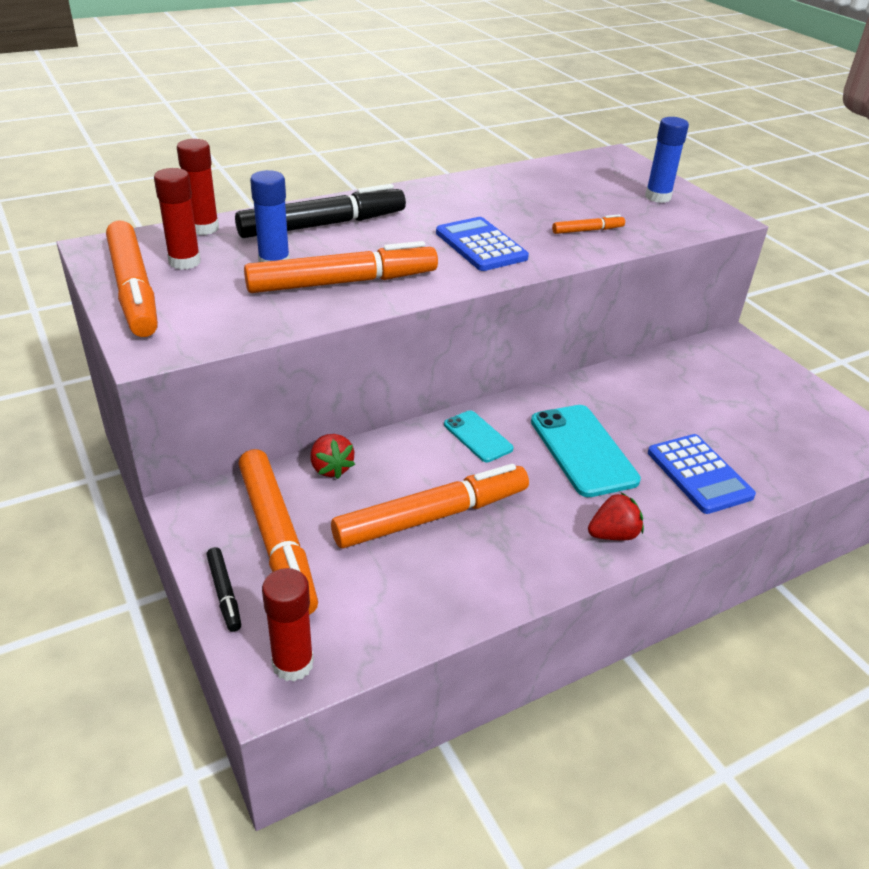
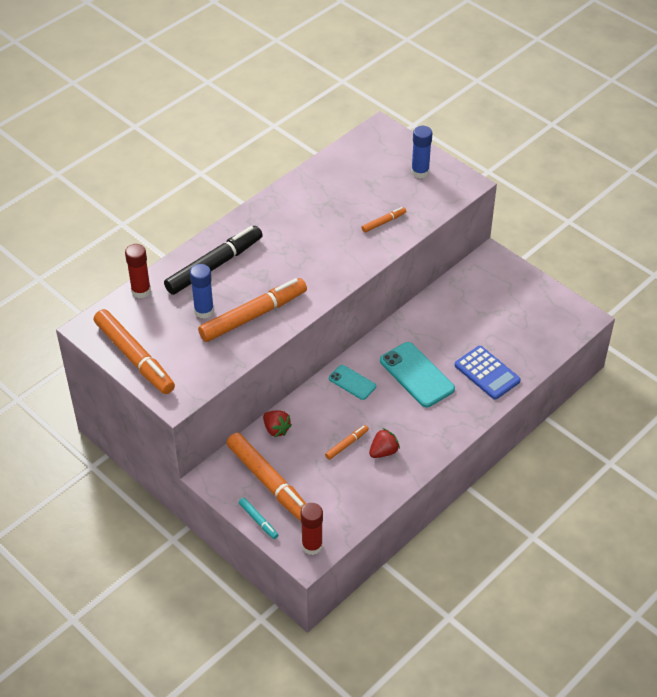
camera: 15 degrees left, 10 degrees up
(184, 262) = (149, 325): red glue stick -> none
(224, 593) = (258, 520): black marker -> turquoise marker
(432, 516) = (346, 444): orange marker -> orange marker, size x0.45
(481, 245) = (322, 257): blue calculator -> none
(613, 534) = (448, 427): red strawberry -> red strawberry (383, 451)

